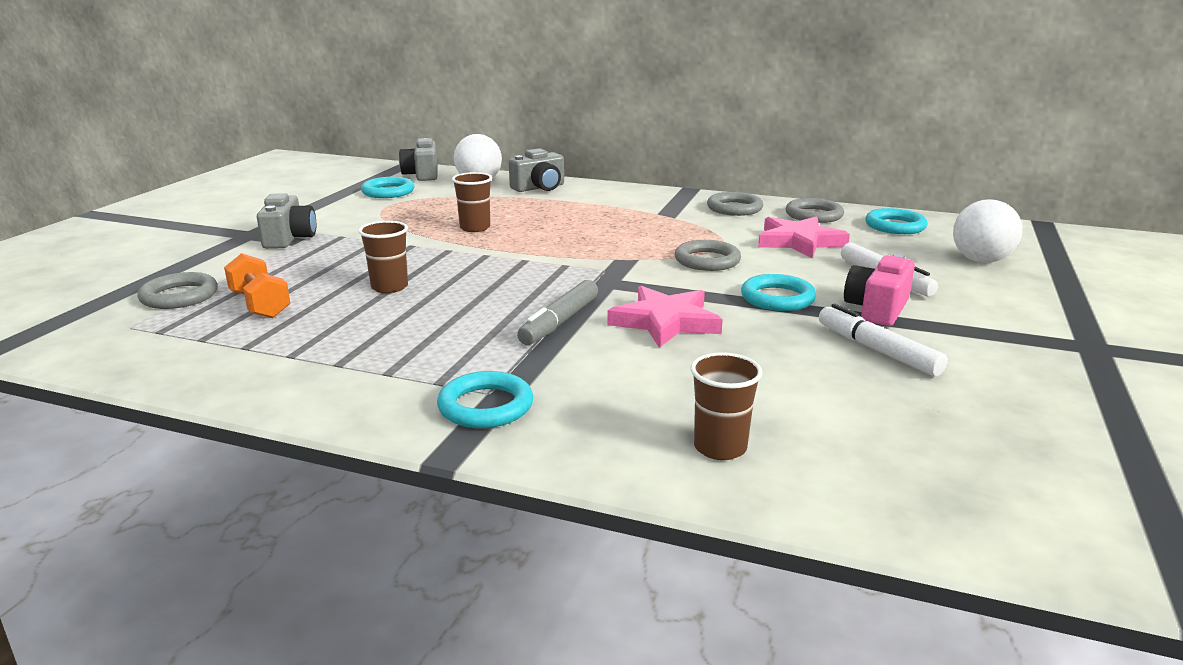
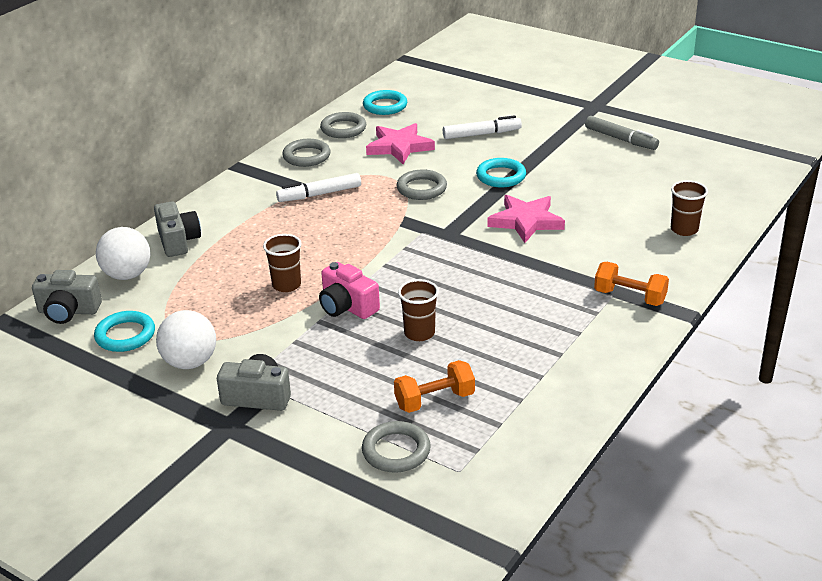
camera: 75 degrees left, 10 degrees up
(486, 406) = (629, 297): turquoise ring -> orange dumbbell
(560, 322) = (513, 260): grey marker -> grey marker (620, 139)
(877, 309) = (529, 149): pink camera -> pink camera (347, 306)
(878, 351) = (585, 163): white marker -> white marker (320, 194)
(980, 261) = (464, 97): white ball -> white ball (190, 362)

